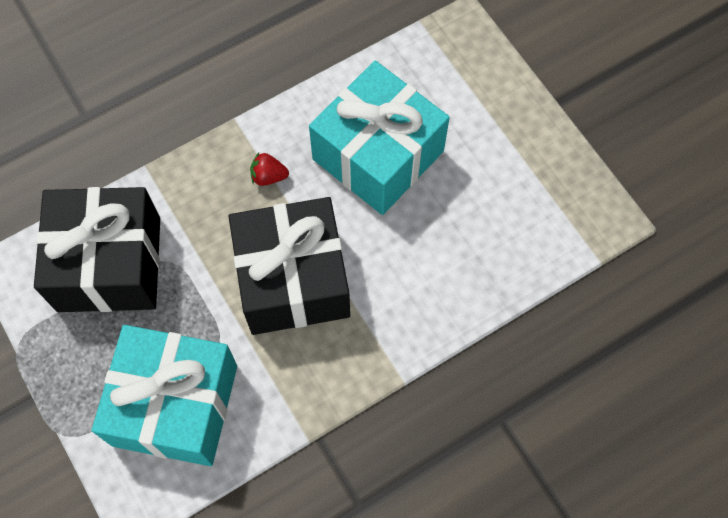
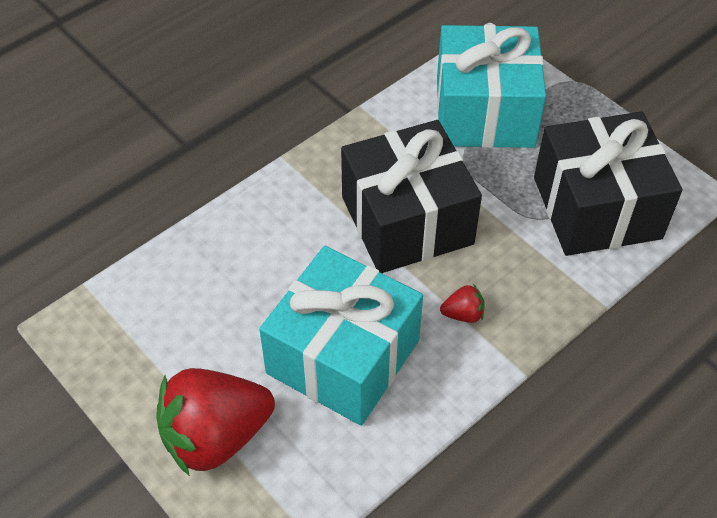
camera: 170 degrees right, 15 degrees down
(487, 107) = (216, 436): none -> red strawberry

